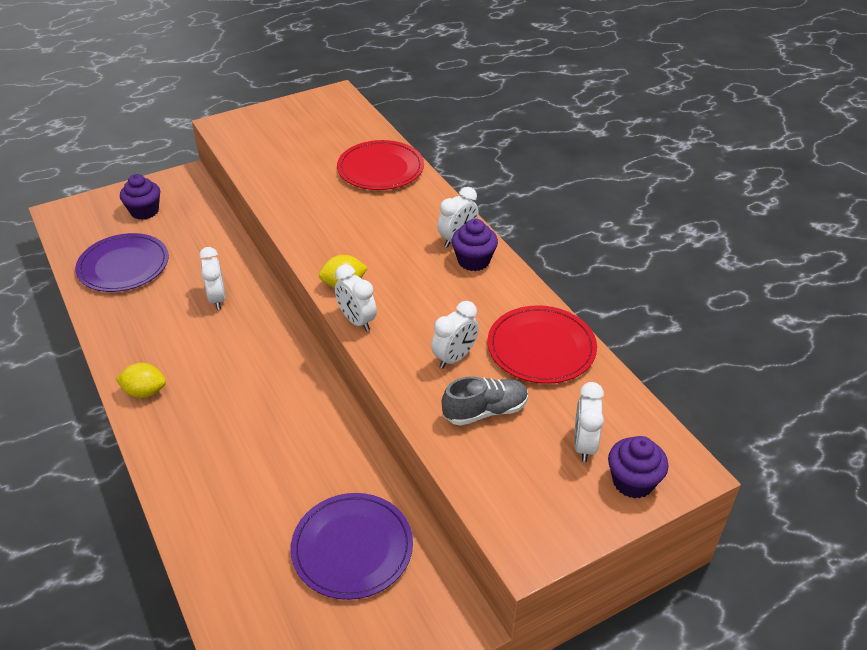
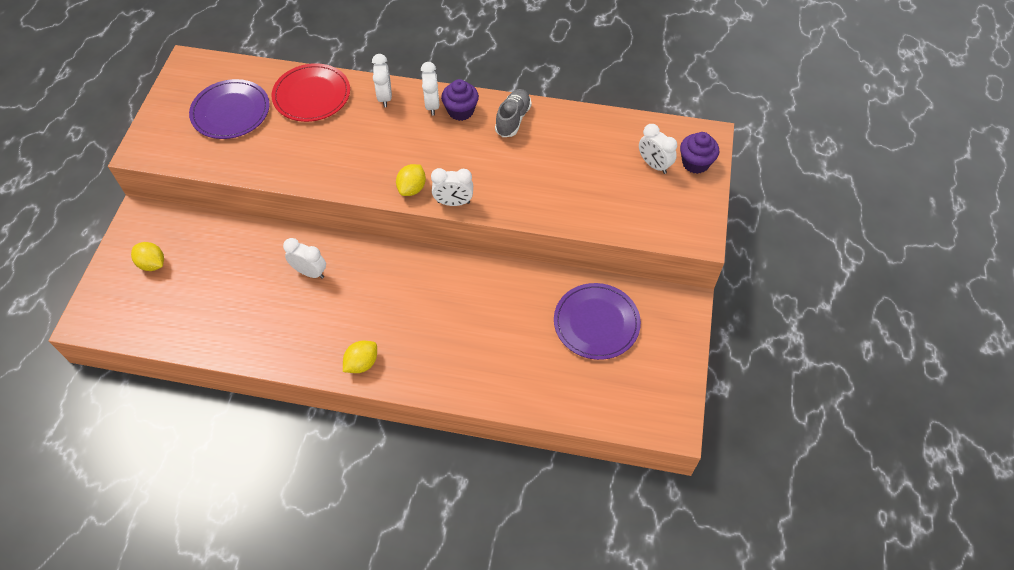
camera: 50 degrees left, 15 degrees up
(123, 266) = (206, 310): purple plate -> purple plate (230, 112)
(144, 211) = (152, 264): purple cupcake -> yellow lemon
(454, 358) = (535, 176): white clock -> white clock (385, 97)
(485, 411) = (589, 190): grey shoe -> grey shoe (513, 119)
(541, 347) = (567, 132): red plate -> none

